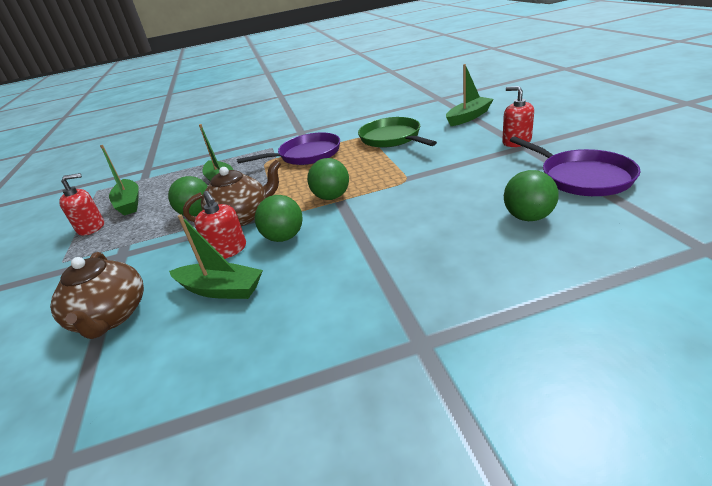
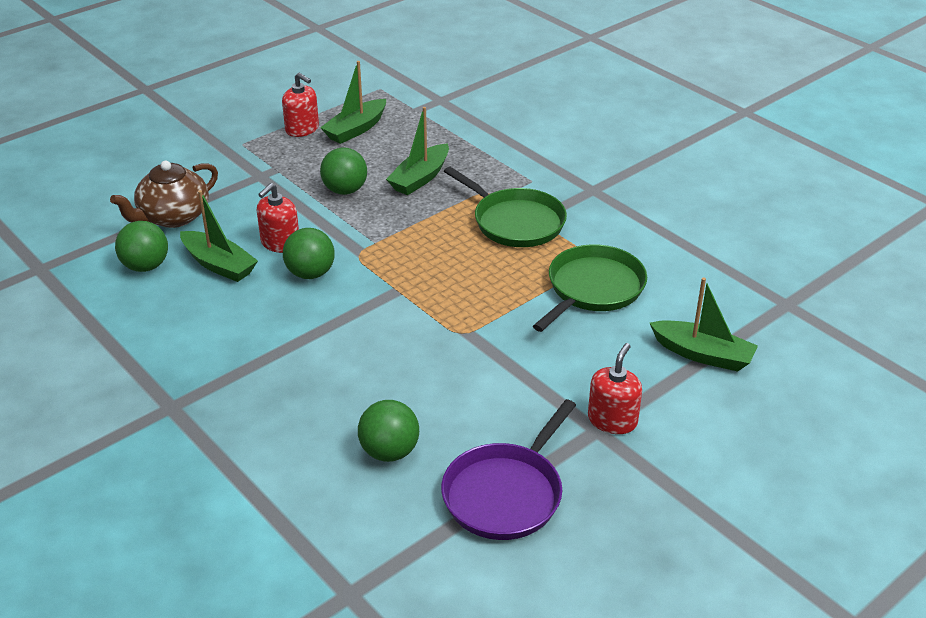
camera: 60 degrees right, 5 degrees up
(221, 289) = (219, 265): green boat -> green boat turned 45 degrees counterclockwise
(241, 217) = (344, 227): brown teapot -> none
(306, 155) = (515, 222): purple pan -> green pan
(331, 197) = (403, 281): green ball -> green ball (146, 266)

